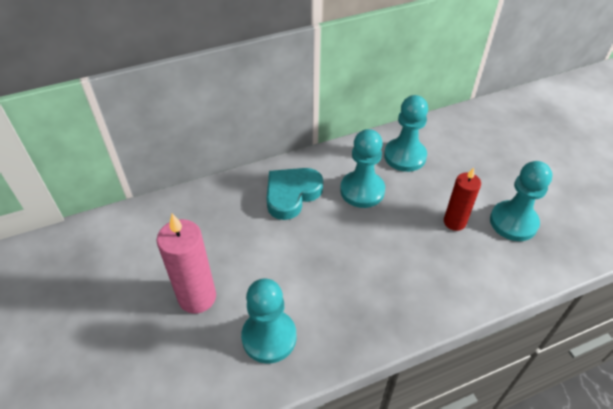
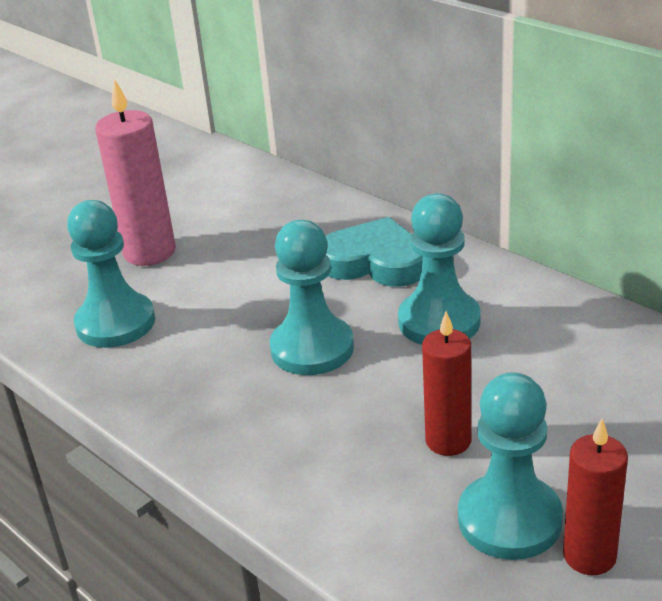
camera: 70 degrees right, 15 degrees down
(405, 156) = (566, 343): turquoise pawn -> turquoise pawn (312, 348)
(541, 207) = (589, 556): none -> red candle

